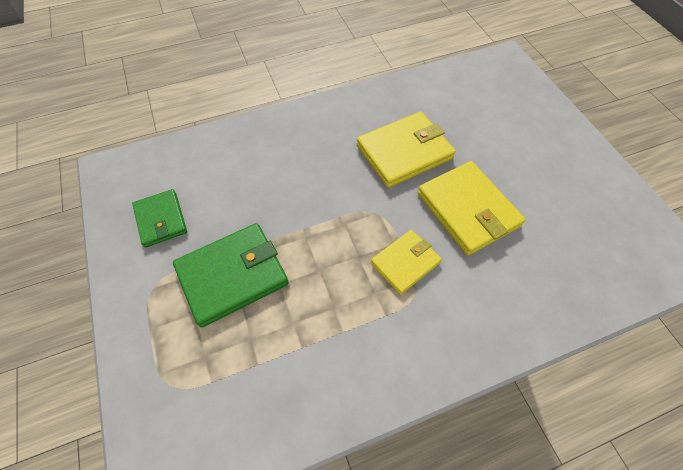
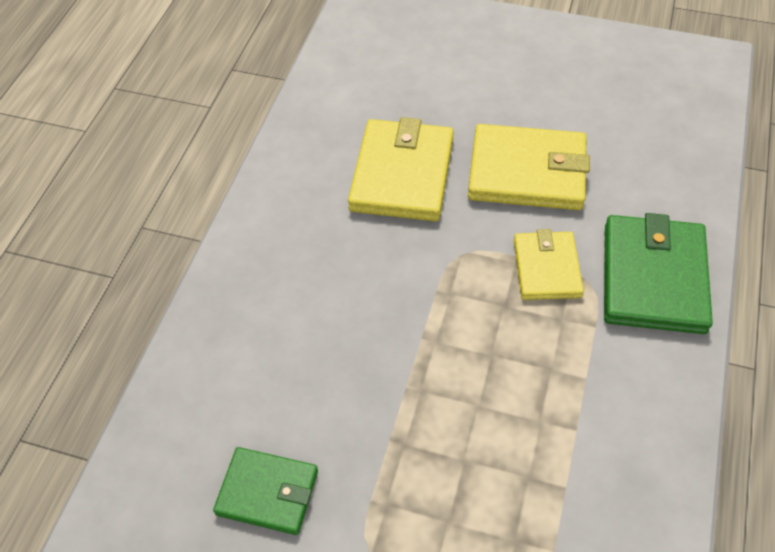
camera: 50 degrees left, 5 degrees down
(232, 275) = (427, 451): green wallet -> green wallet (653, 278)

